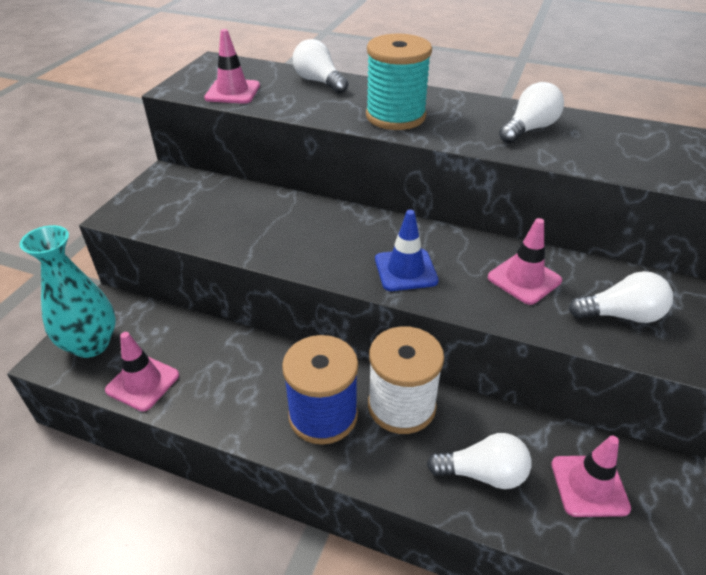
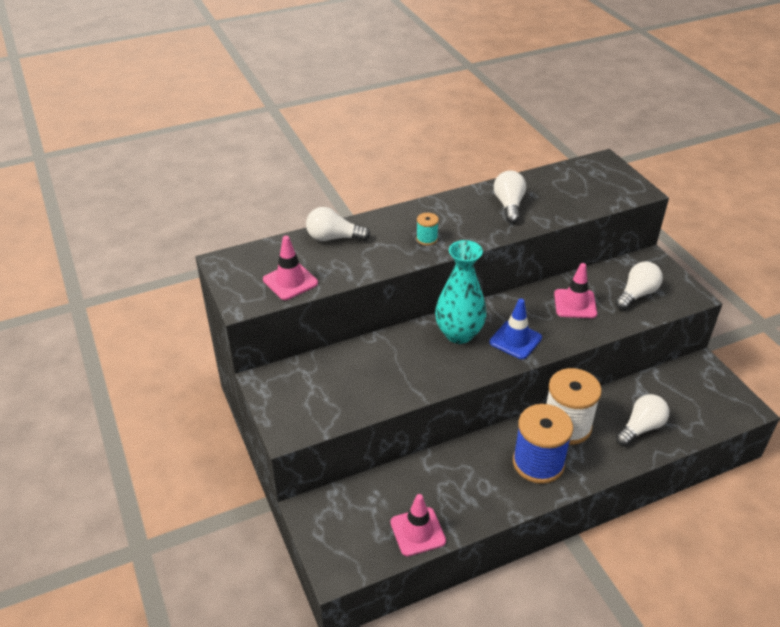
camera: 45 degrees left, 0 degrees up
(91, 344) = (345, 540): turquoise vase -> turquoise vase (459, 334)
(395, 116) = (427, 239): turquoise spool -> turquoise spool, size x0.44
(589, 486) = (684, 397): pink traffic cone -> none

